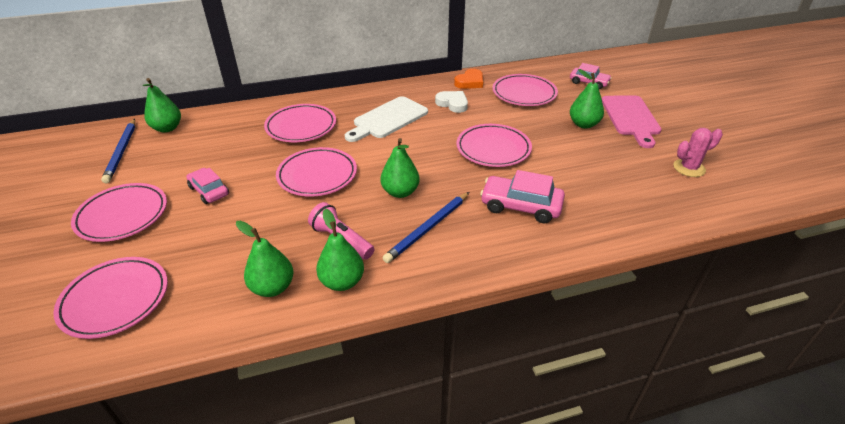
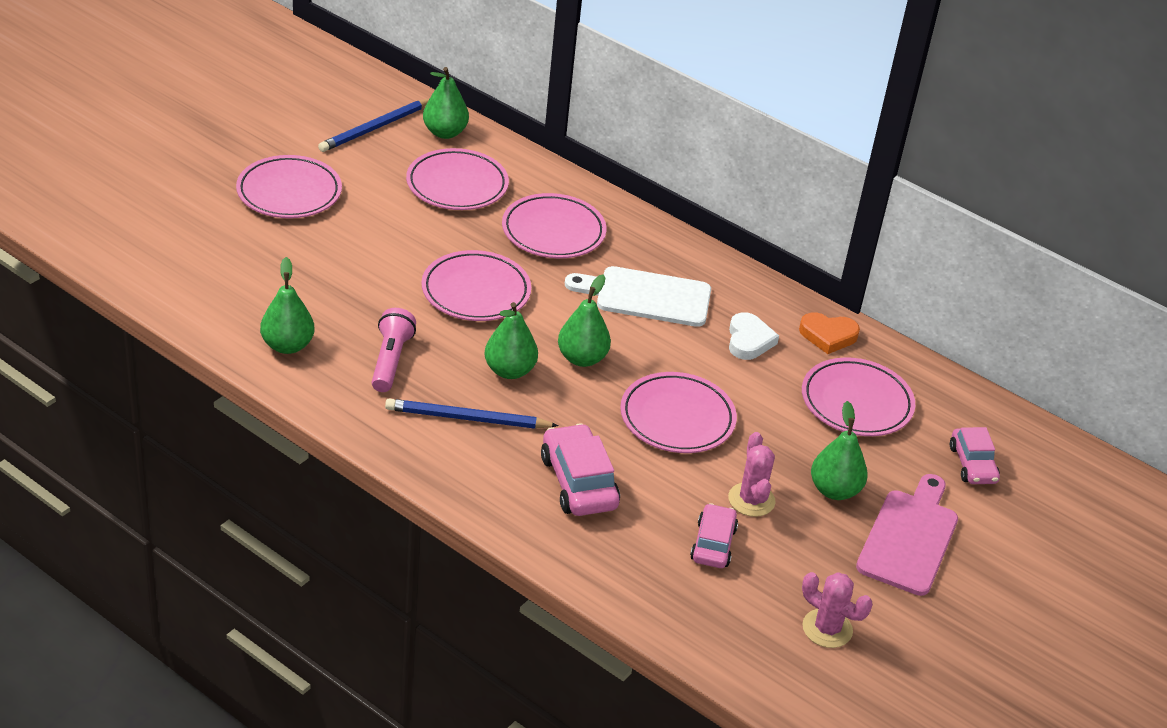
camera: 50 degrees right, 0 degrees up
(115, 300) = (193, 257): pink plate -> pink plate (457, 185)
(209, 191) = (375, 227): pink car -> pink car (713, 544)
(342, 282) = (334, 389): green pear -> green pear (582, 358)
(575, 151) = (751, 500): none -> pink cactus
(631, 118) = (909, 538): pink cutting board -> pink cutting board turned 150 degrees clockwise

